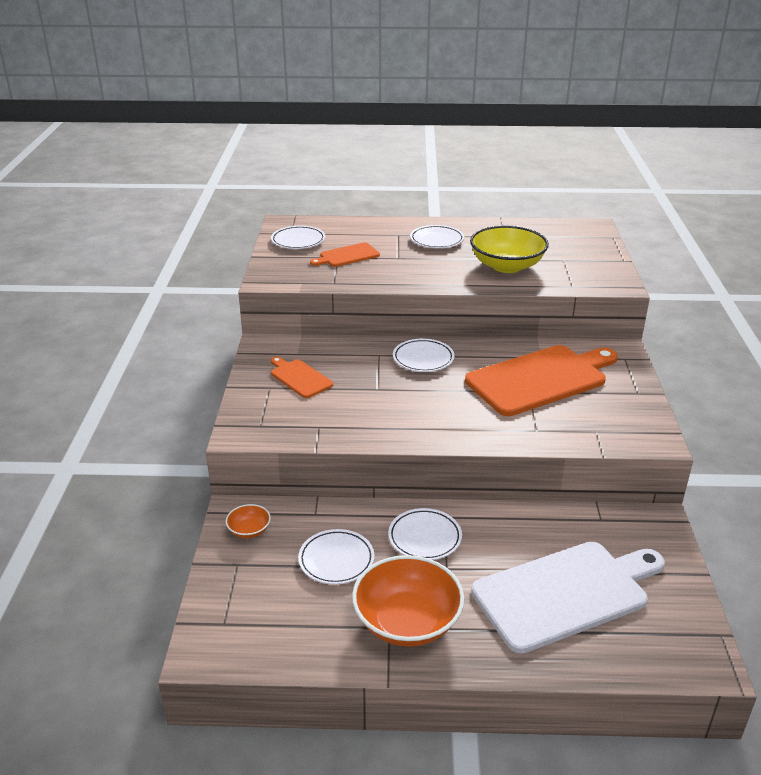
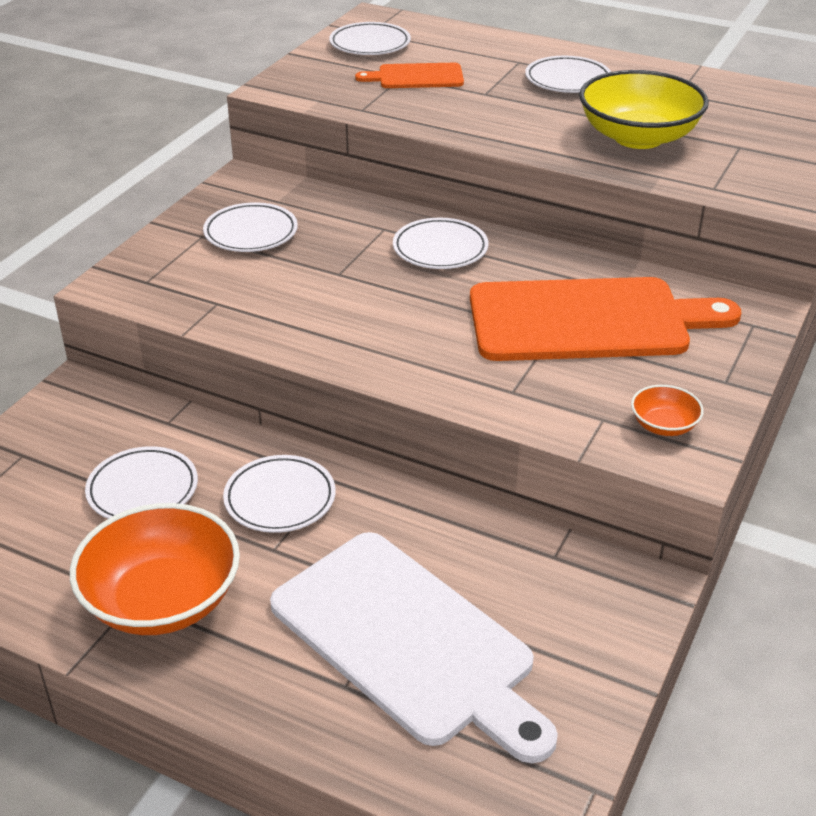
camera: 25 degrees right, 5 degrees up
(249, 530) = (71, 417): orange bowl -> orange bowl (663, 425)
(299, 378) = (251, 233): orange cutting board -> white plate
(565, 593) = (408, 641): white cutting board -> white cutting board turned 45 degrees clockwise

